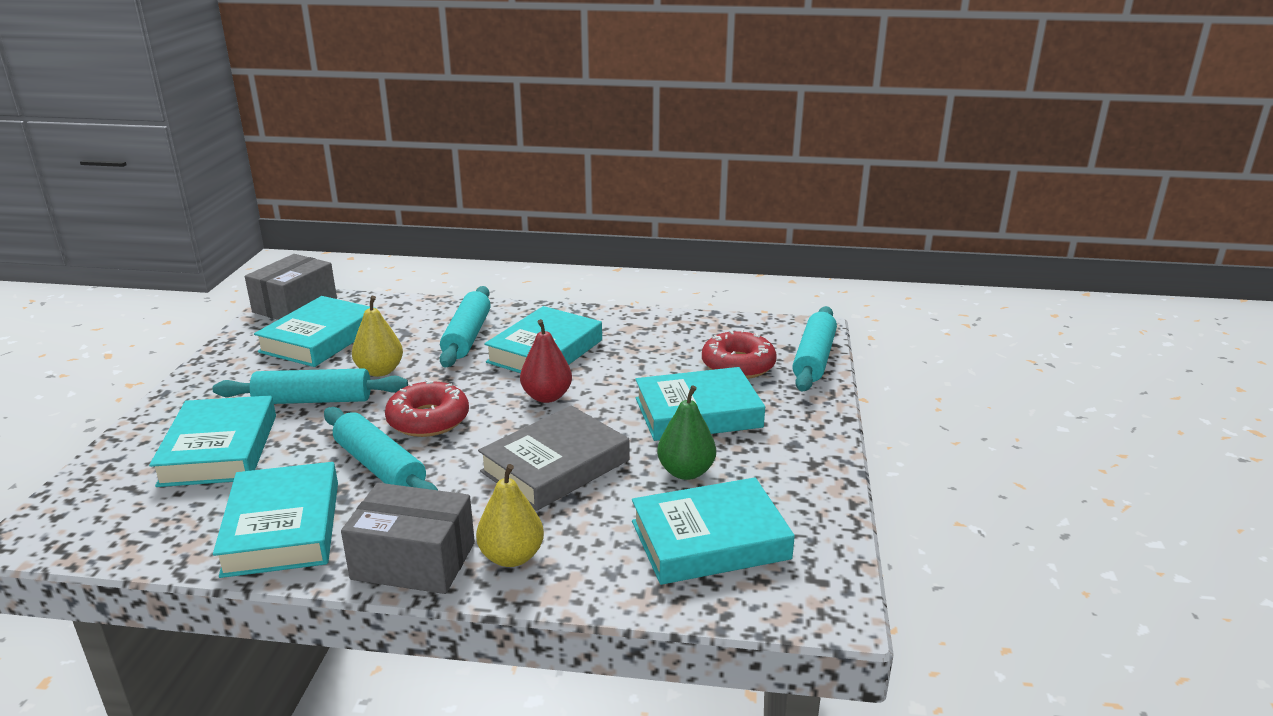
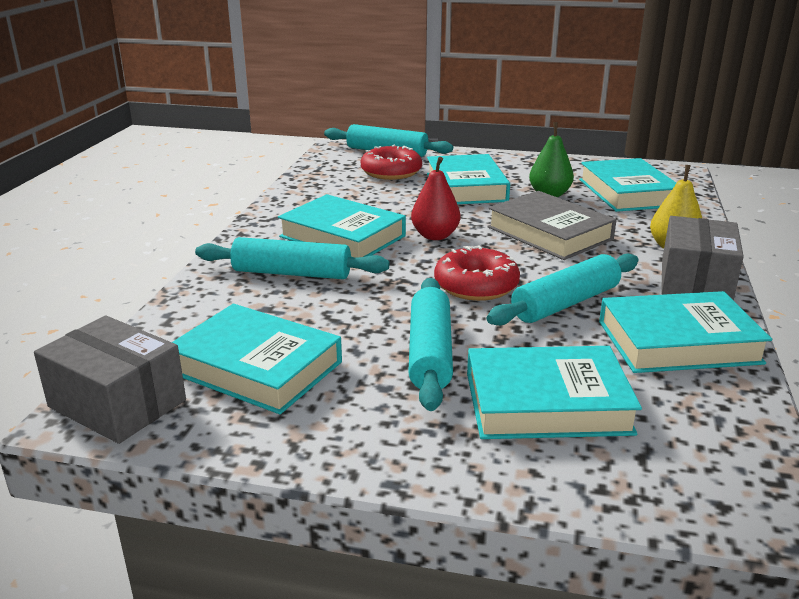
camera: 85 degrees left, 0 degrees up
(380, 371) = (364, 317): yellow pear -> none

